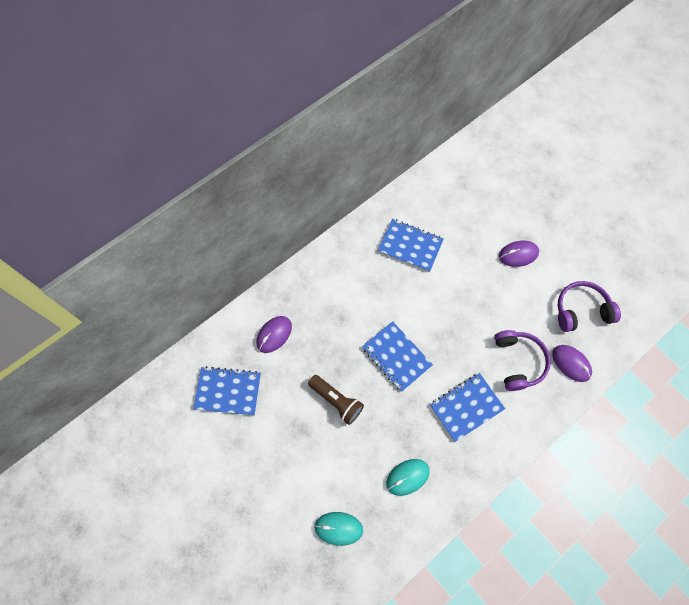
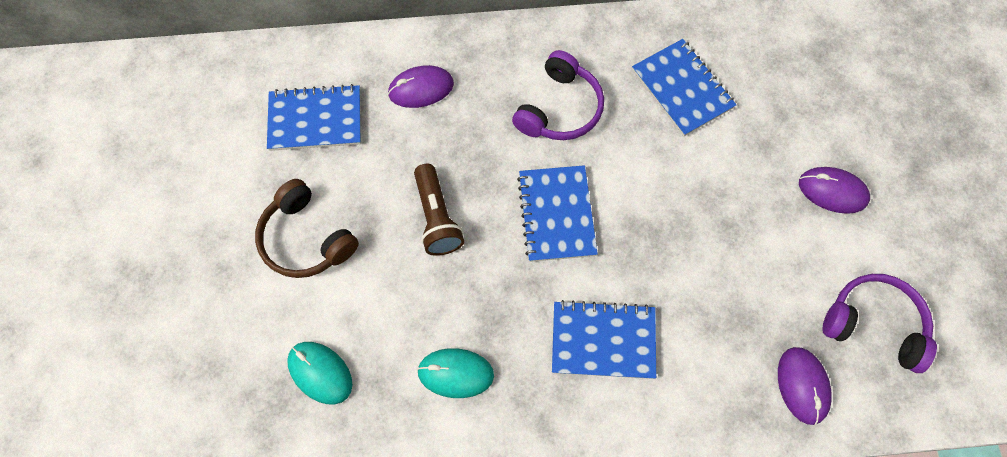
camera: 35 degrees right, 0 degrees up
(228, 391) = (315, 119): blue notebook -> blue notebook turned 45 degrees counterclockwise
(275, 462) = (306, 239): none -> brown headphones
(518, 362) = (724, 331): purple headphones -> purple headphones (559, 108)

